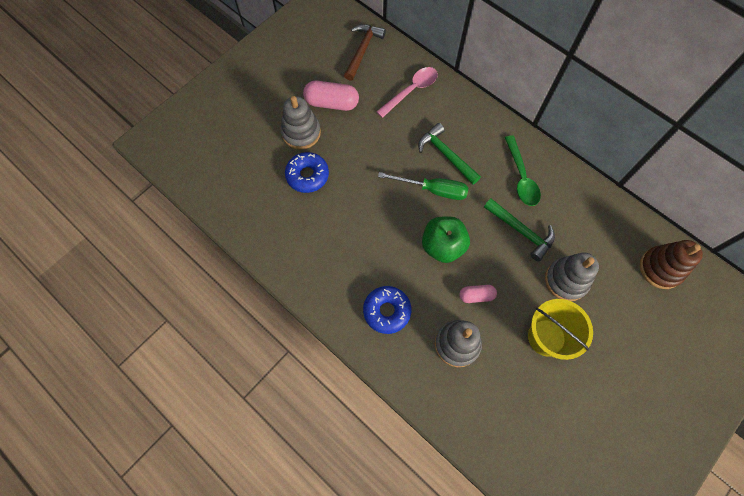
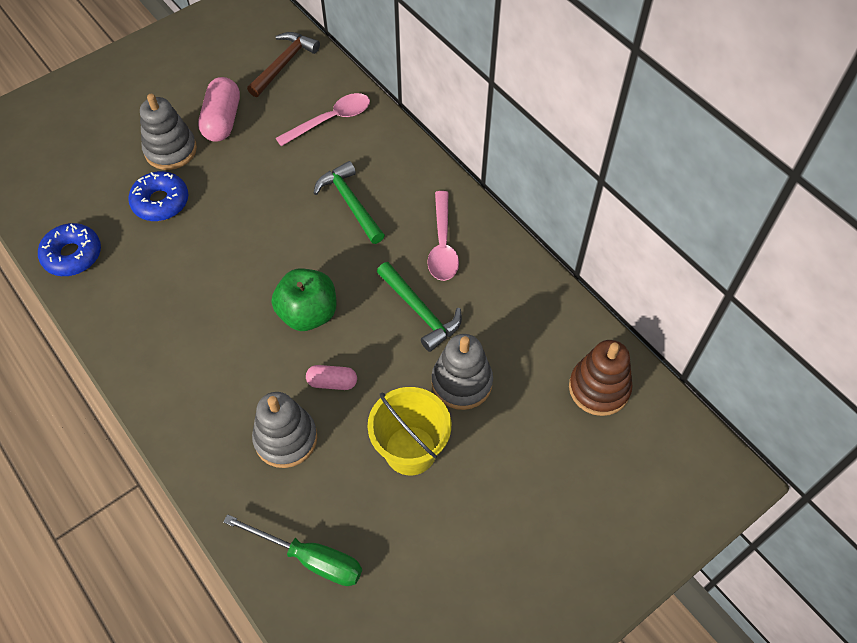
camera: 10 degrees right, 10 degrees down
(332, 103) = (222, 120): pink capsule -> pink capsule turned 75 degrees clockwise
(387, 311) = (206, 382): blue donut -> blue donut (72, 255)
(433, 190) = (318, 243): green screwdriver -> green screwdriver (310, 558)
(521, 177) = (442, 245): green spoon -> pink spoon

